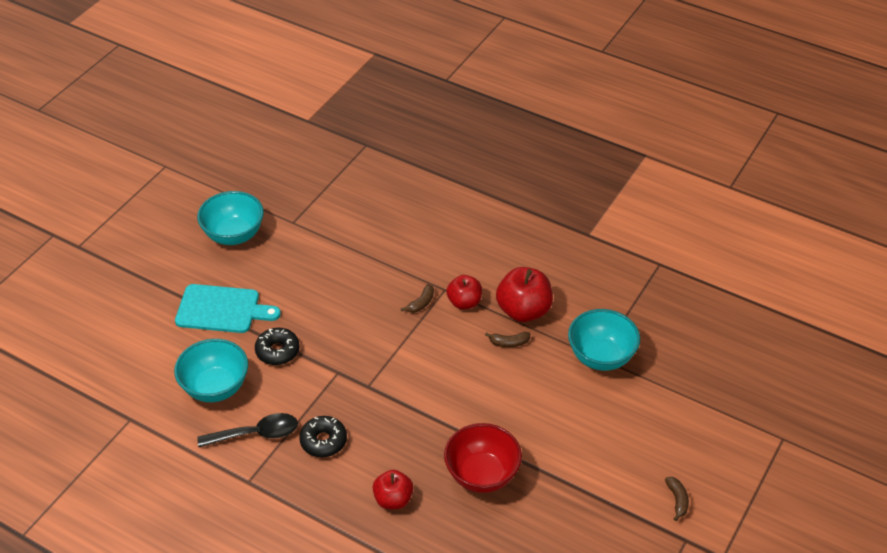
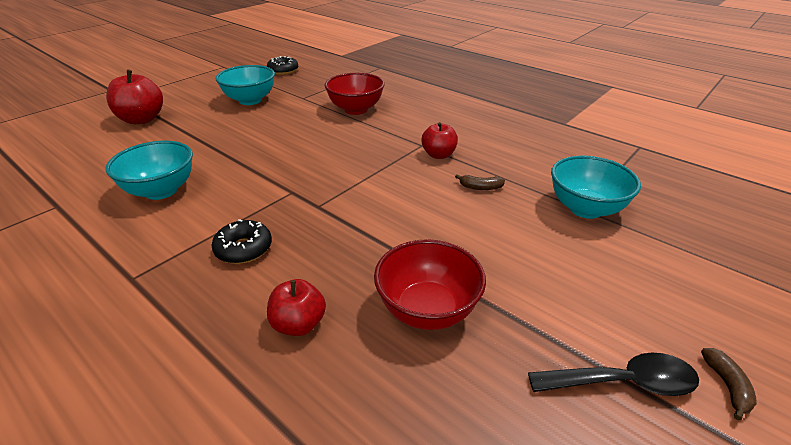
camera: 10 degrees right, 10 degrees down
(222, 309) = (208, 139): turquoise cutting board -> none
(256, 434) = (174, 233): black spoon -> black spoon (623, 382)
(277, 351) = (240, 171): black donut -> black donut (283, 71)
(361, 237) = (356, 109): none -> red bowl
(421, 303) = (395, 152): brown banana -> none
(523, 310) = (498, 166): red apple -> red apple (142, 119)

